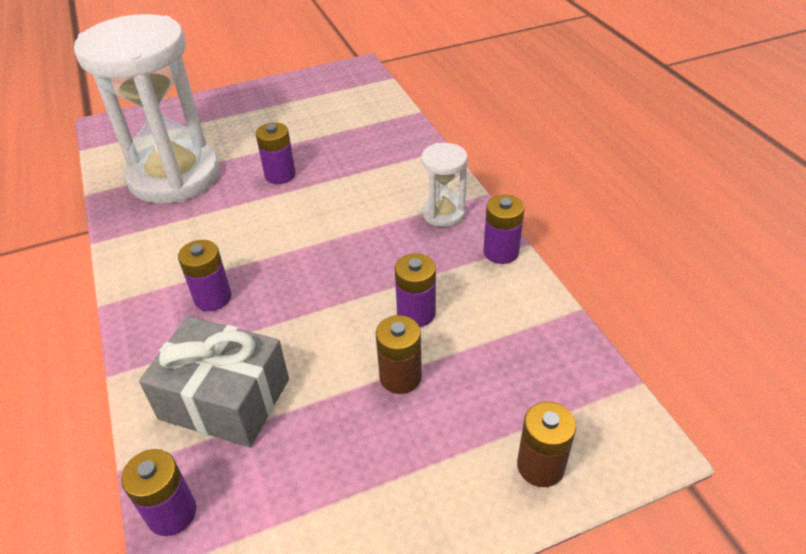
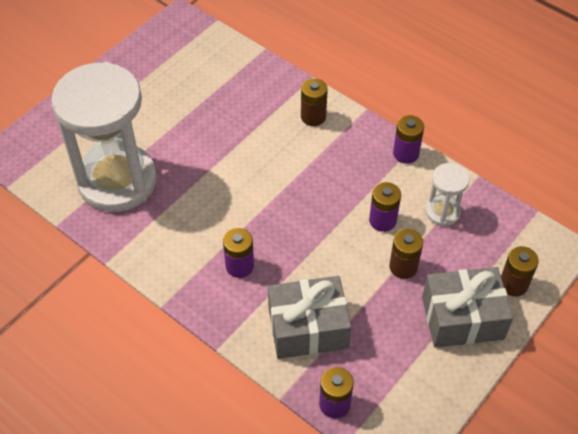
camera: 30 degrees left, 10 degrees up
(280, 175) = (202, 148): purple battery -> none
(420, 182) = (313, 117): none -> brown battery
(432, 479) = (462, 318): none -> grey gift
(443, 213) = (347, 137): white hourglass -> white hourglass (442, 212)

